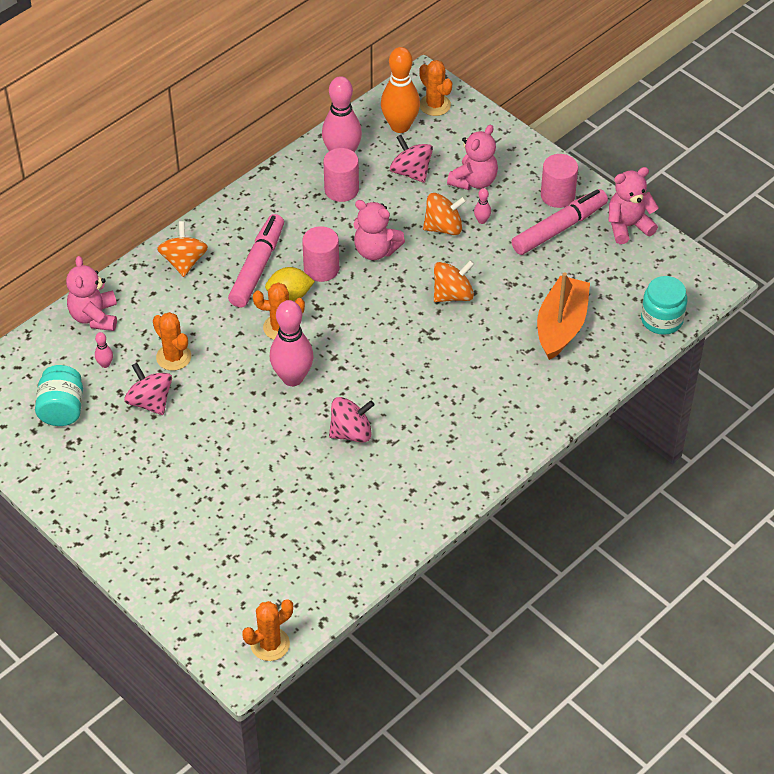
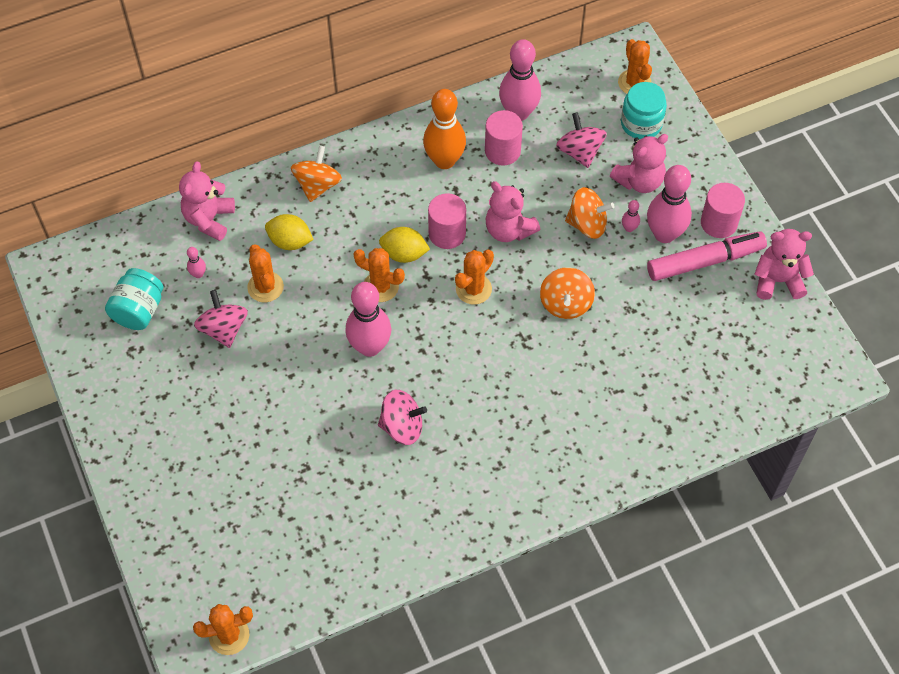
camera: 20 degrees right, 10 degrees up
(179, 314) = (290, 241): none -> yellow lemon
(257, 267) = (386, 213): pink marker -> none
(365, 306) = (473, 289): none -> orange cactus
(400, 126) = (589, 96): orange bowling pin -> orange bowling pin (444, 160)
(453, 295) = (565, 303): orange spinning top -> orange spinning top turned 105 degrees clockwise
(515, 217) = (664, 234): none -> pink bowling pin
(561, 326) = (662, 374): orange boat -> none
(661, 319) = (769, 400): turquoise jar -> turquoise jar (641, 124)

